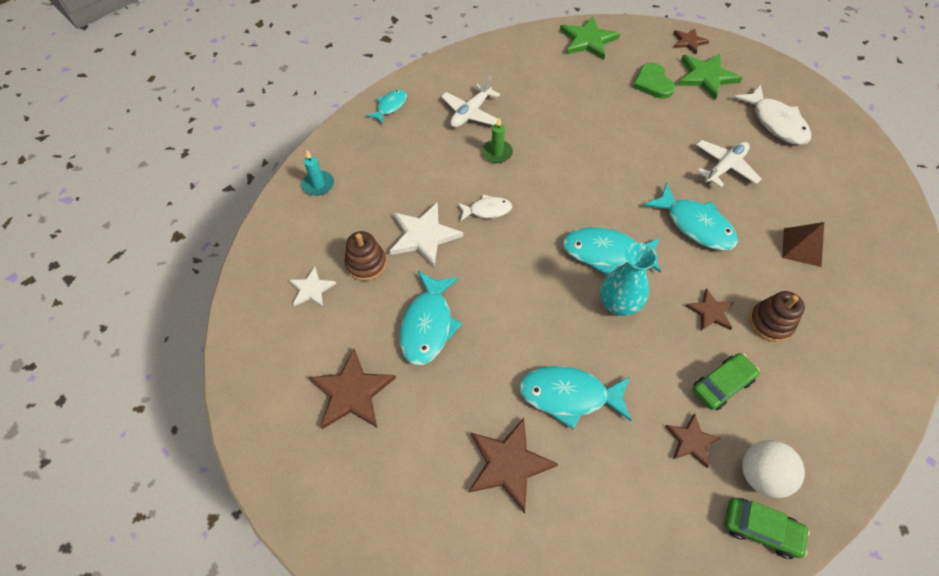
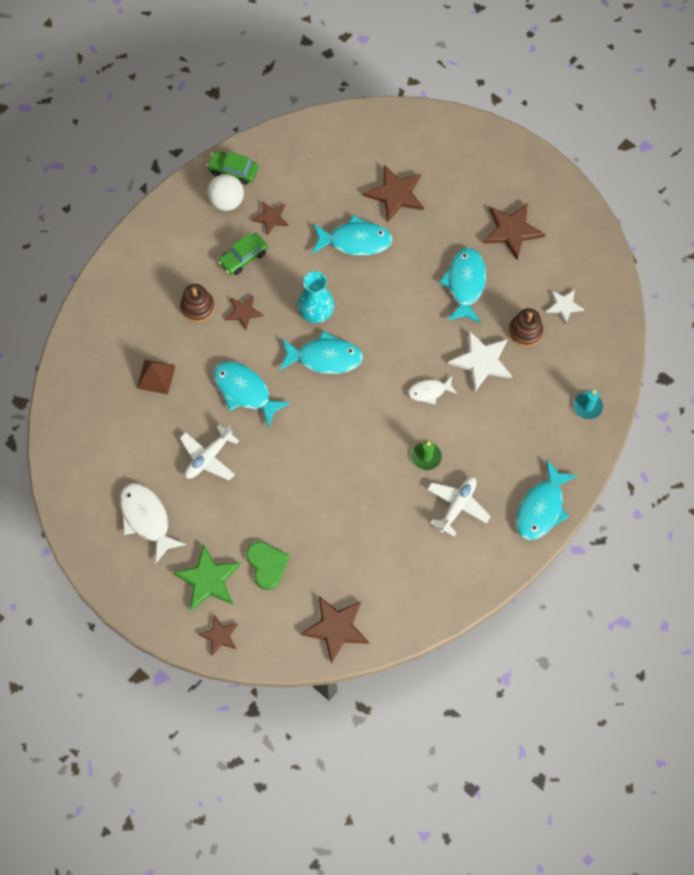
camera: 175 degrees right, 10 degrees up
(390, 106) = (541, 508): turquoise fish -> turquoise fish, size x1.72
(588, 40) = (336, 628): green star -> brown star

